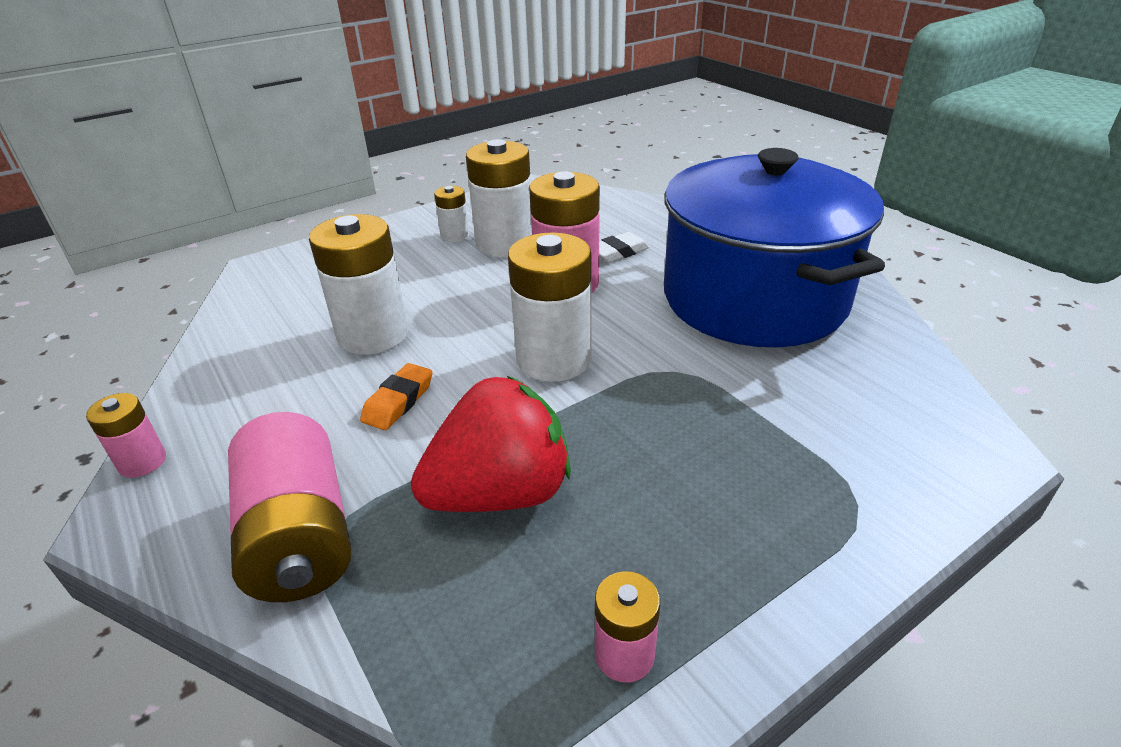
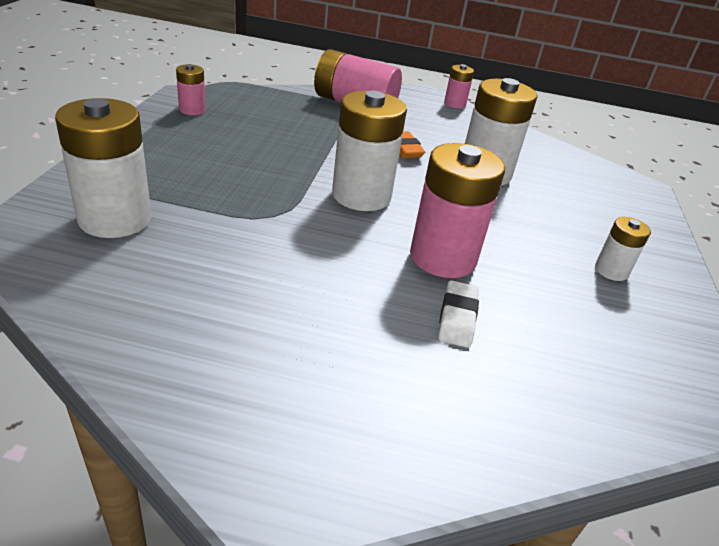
camera: 130 degrees right, 0 degrees up
(500, 493) = (298, 133): red strawberry -> none
(505, 244) = (560, 280): white battery -> white battery (115, 219)
(754, 298) = (267, 312): blue pot -> none

